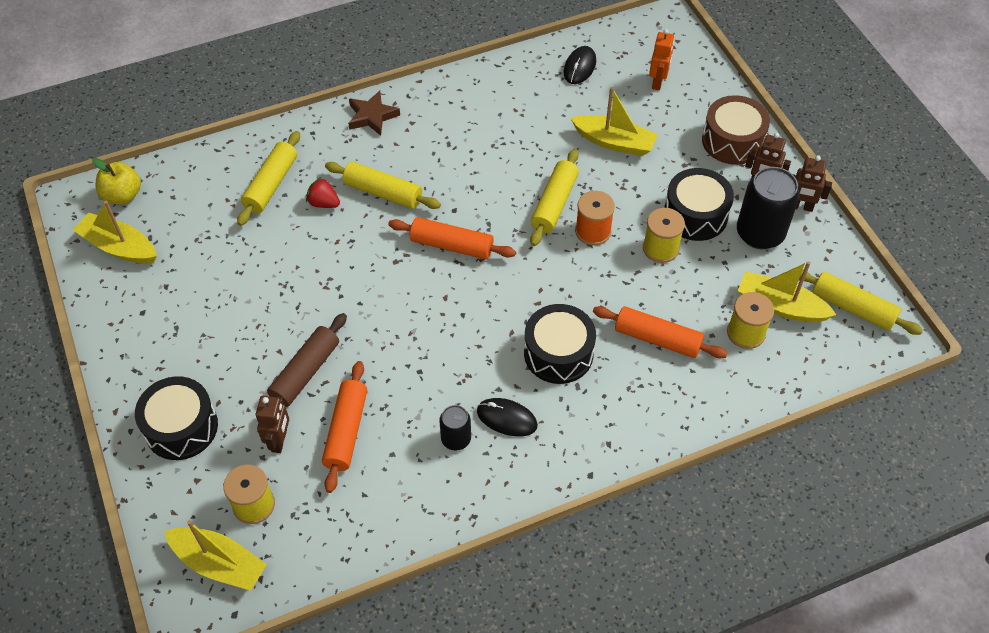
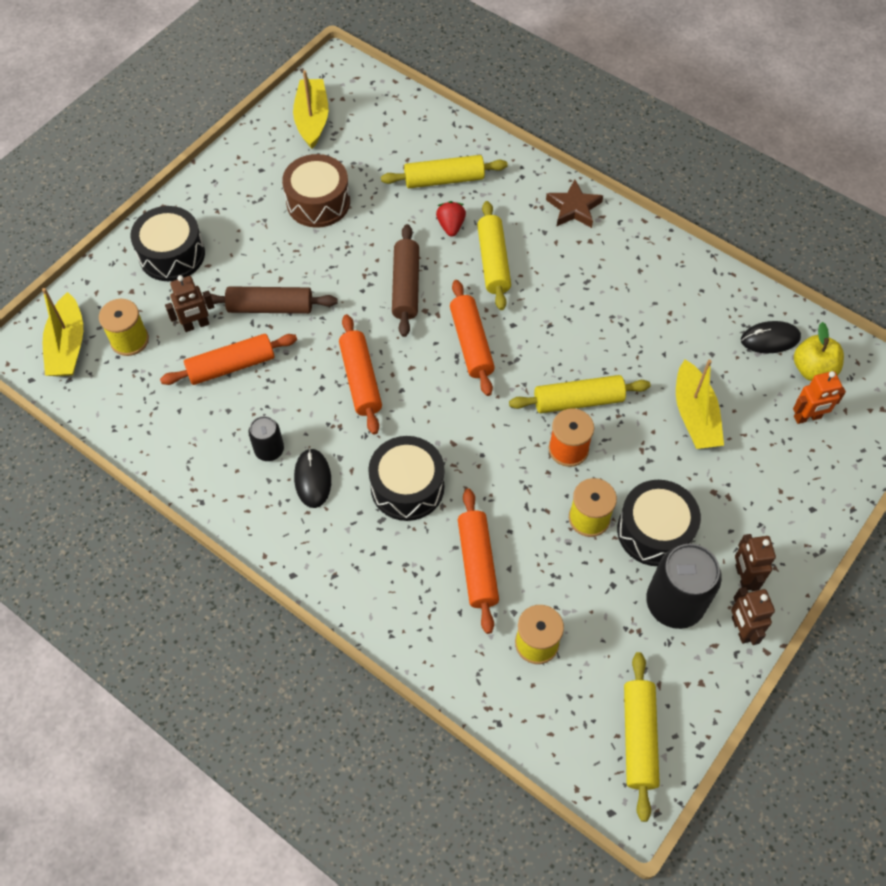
camera: 60 degrees right, 5 degrees up
(122, 195) = (363, 92): yellow apple -> yellow apple (813, 369)
(361, 263) = (406, 286): none -> brown rolling pin
(431, 338) = (360, 379): none -> orange rolling pin
(732, 141) = (781, 523): brown drum -> brown drum (318, 202)
(780, 306) = (592, 662): yellow boat -> none

